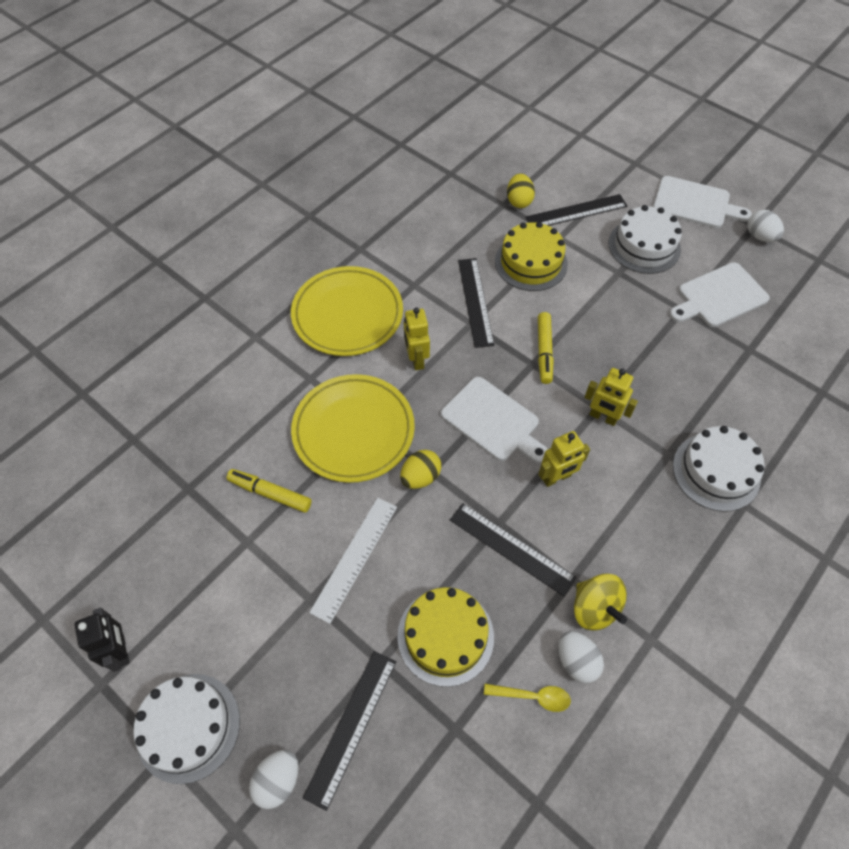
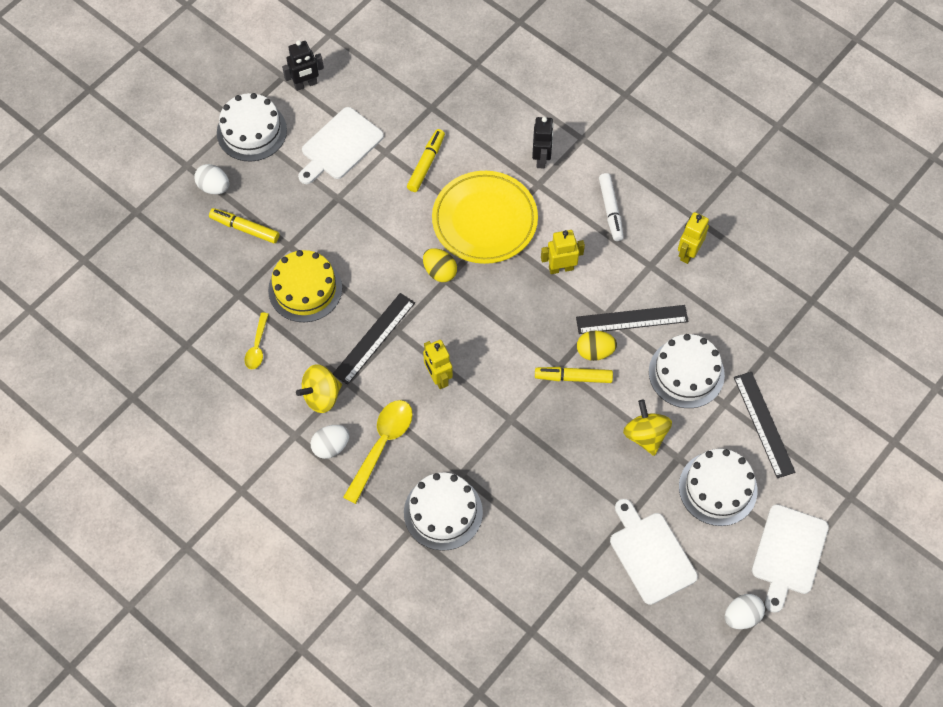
camera: 90 degrees right, 5 degrees up
(276, 374) = (541, 158): none -> black robot
(347, 314) = (610, 210): yellow plate -> white marker
(351, 727) = (245, 228): black ruler -> yellow marker
(354, 558) = (369, 225): white ruler -> none
(493, 421) = (495, 329): white cutting board -> white cutting board (340, 146)
(519, 201) = (775, 367): yellow egg -> yellow egg (595, 351)
(531, 262) = (686, 373): yellow cake -> white cake
(576, 661) = (281, 379): white egg -> white egg (331, 446)
(599, 295) = (645, 435): none -> yellow spinning top
(603, 417) = (500, 422): yellow robot -> yellow robot (688, 253)
(649, 536) = (381, 445): none -> yellow spoon

